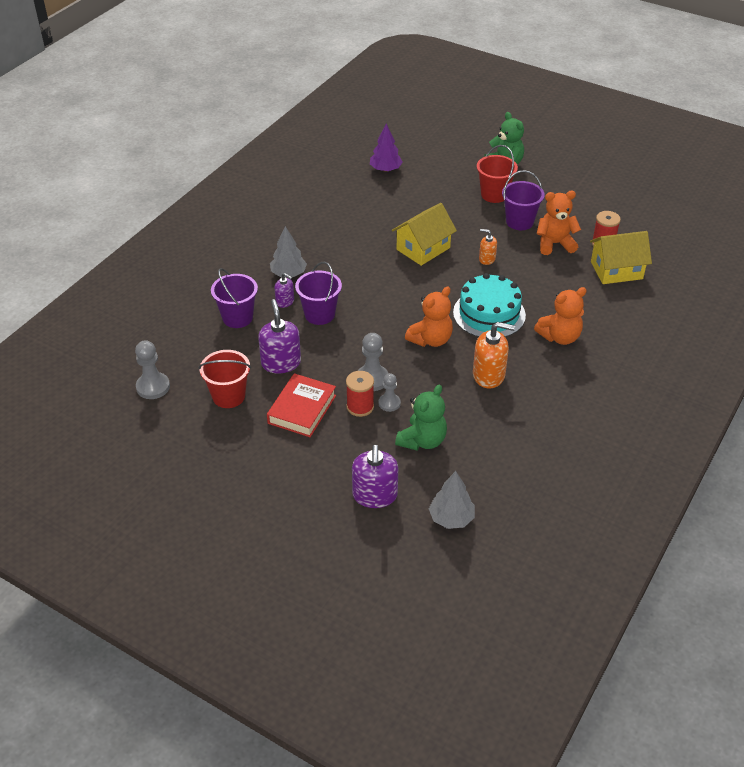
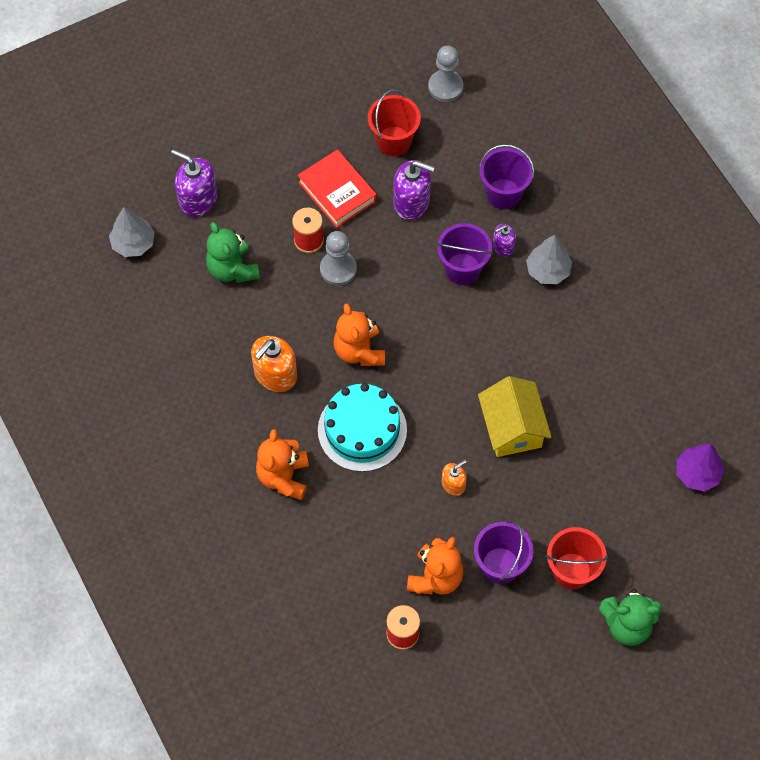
camera: 120 degrees right, 20 degrees up
(389, 403) = (296, 267): grey pawn -> none
(616, 270) = (348, 613): yellow house -> none

